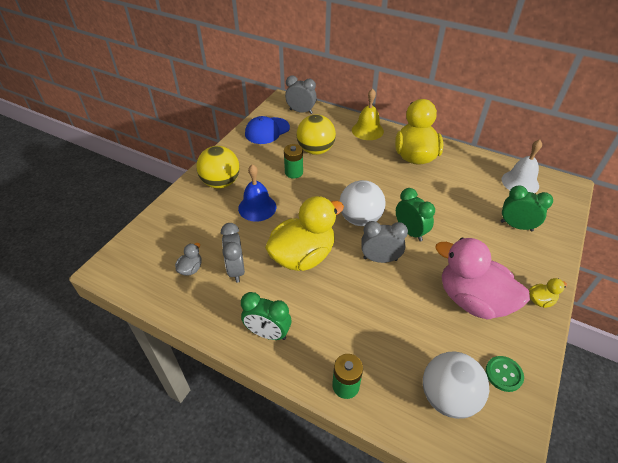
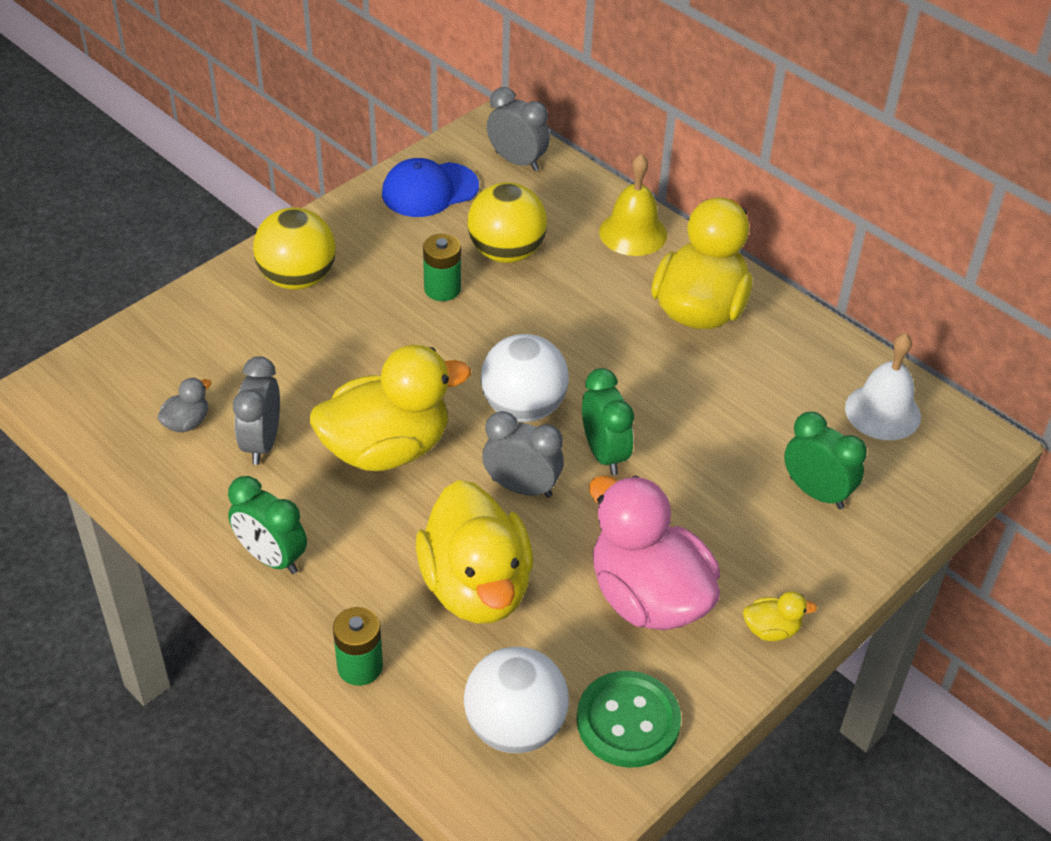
camera: 15 degrees right, 0 degrees up
(257, 207) = (344, 341): blue bell -> none
(385, 319) = (476, 587): none -> yellow duck
(503, 374) = (628, 721): green button -> green button, size x1.65

